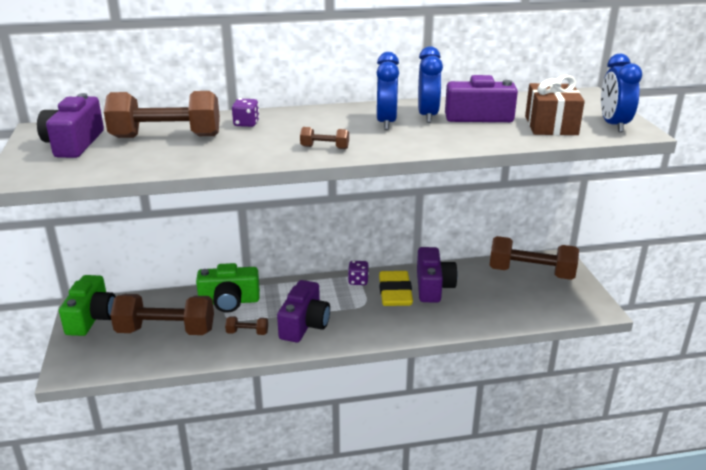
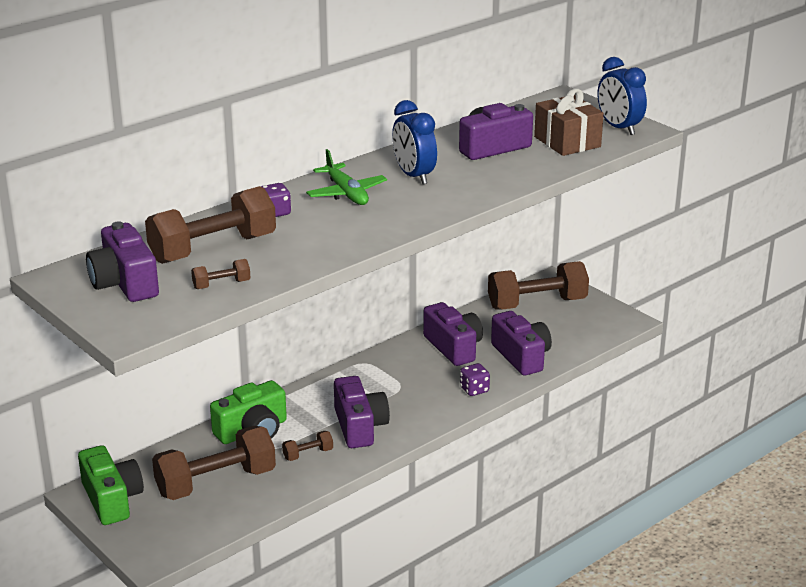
camera: 30 degrees left, 0 degrees up
(317, 123) = (346, 193): none -> green plane
(324, 147) = (391, 219): brown dumbbell -> brown dumbbell (221, 285)
(358, 281) = (371, 365): purple dice -> purple dice (474, 390)
(395, 293) = (421, 365): yellow eraser -> none
(427, 116) = (444, 158): blue clock -> none
(481, 311) = (521, 356): none -> purple camera

